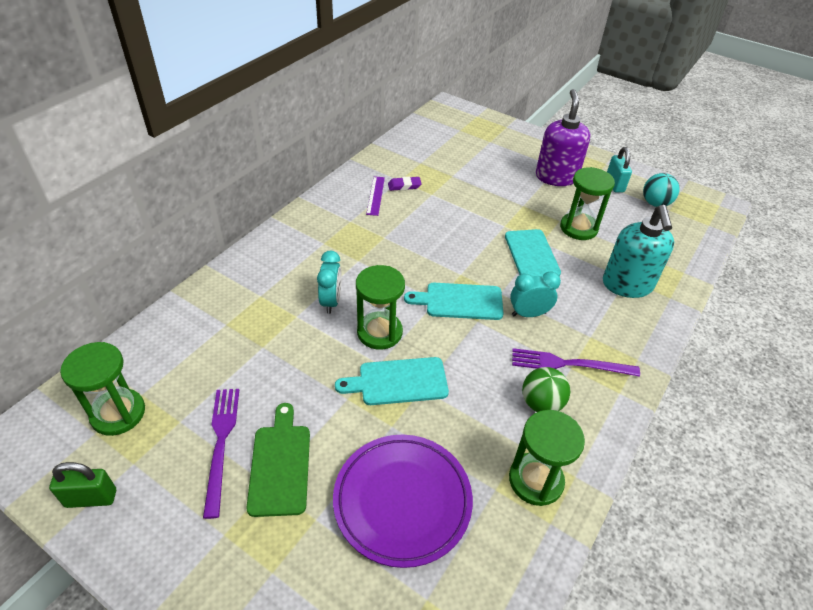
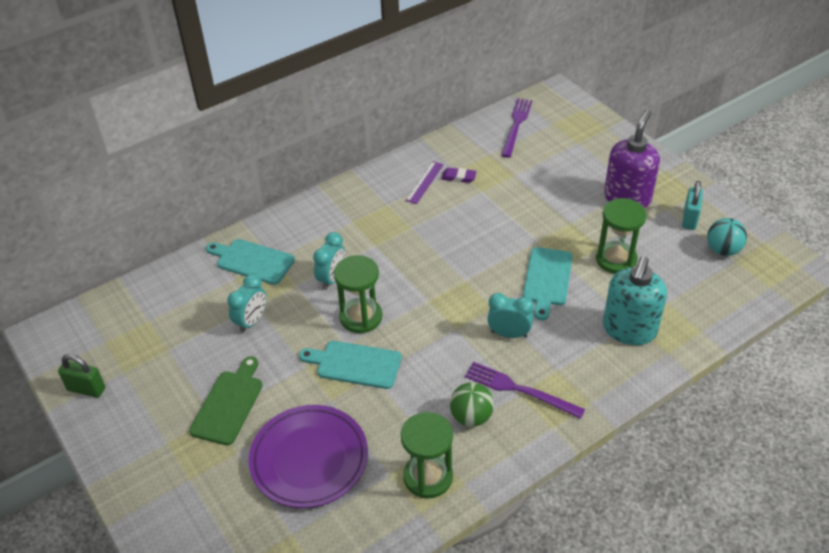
camera: 25 degrees right, 0 degrees up
(118, 413) = (126, 331): green hourglass -> none
(221, 444) = (191, 375): purple fork -> purple fork (516, 125)
(265, 365) = (251, 321): none -> turquoise clock
(460, 301) = (449, 306): turquoise cutting board -> turquoise cutting board (252, 261)

